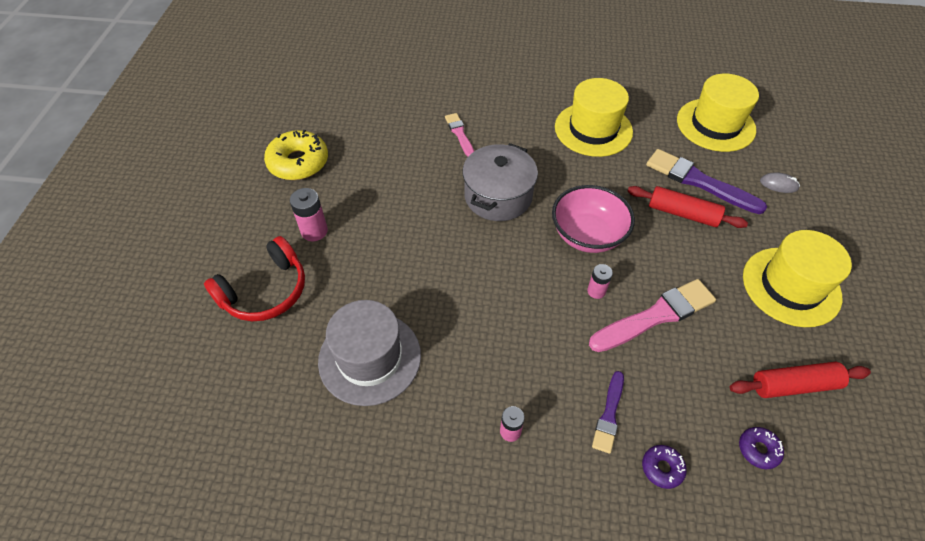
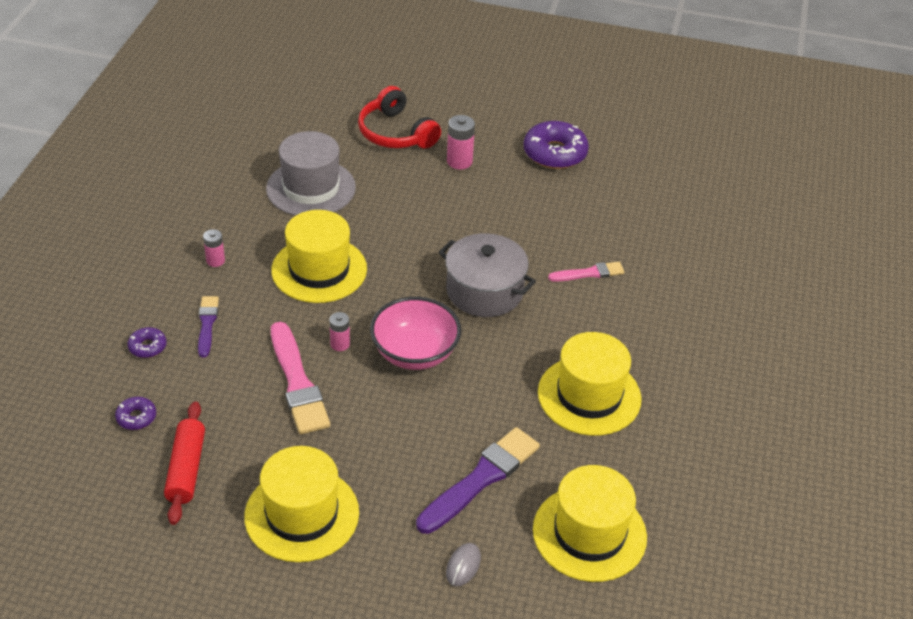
camera: 95 degrees right, 10 degrees down
(298, 162) = (555, 153): yellow donut -> purple donut
(500, 326) = (319, 270): none -> yellow hat
(609, 415) = (207, 324): purple brush -> purple brush turned 60 degrees clockwise
(682, 213) = (430, 446): red rolling pin -> none

